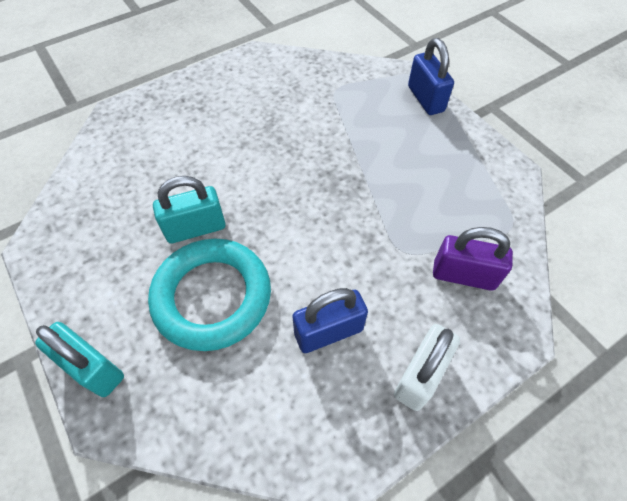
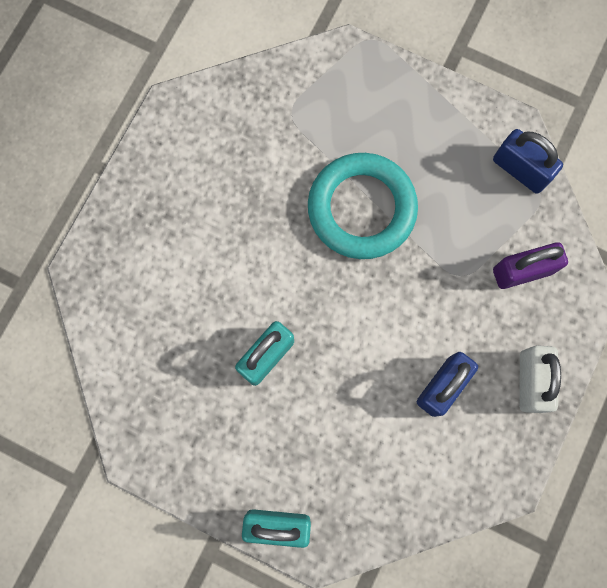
camera: 30 degrees left, 20 degrees up
(212, 297) = (328, 411): turquoise ring -> turquoise ring (361, 208)
(425, 99) = (391, 77): blue padlock -> blue padlock (520, 170)

